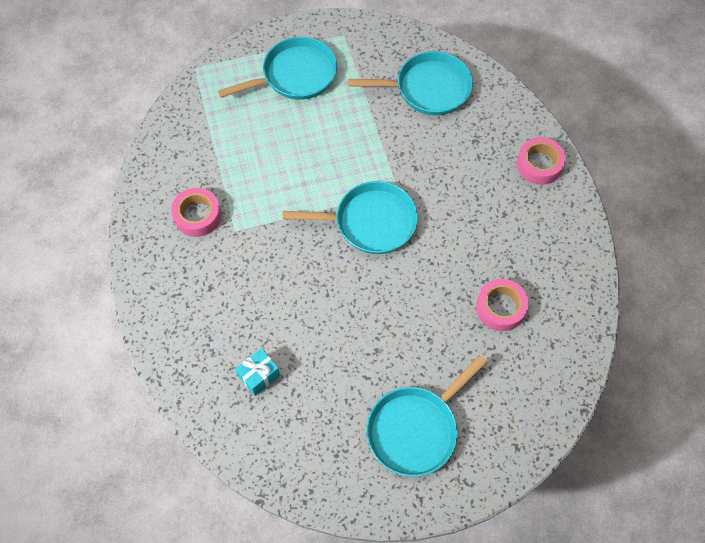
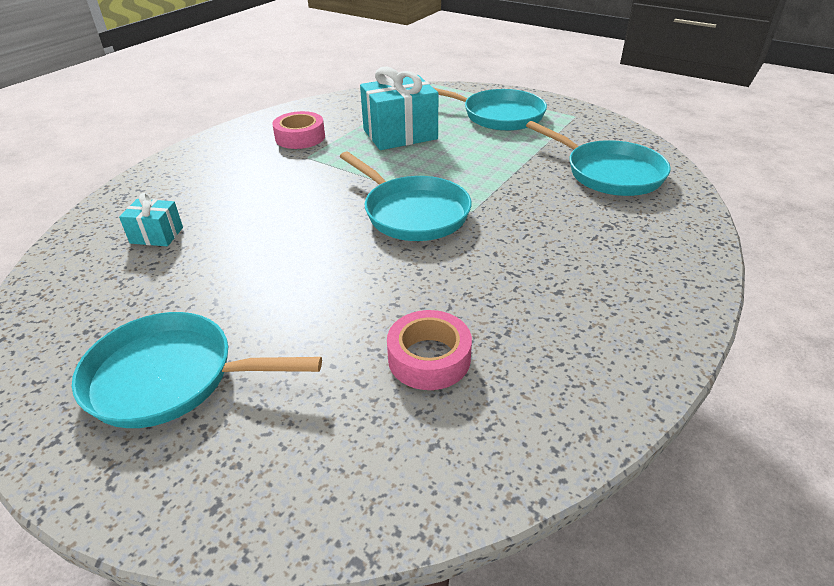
camera: 50 degrees right, 25 degrees down
(260, 153) = (400, 134): none -> turquoise gift
(539, 164) = (665, 283): pink tape -> none

